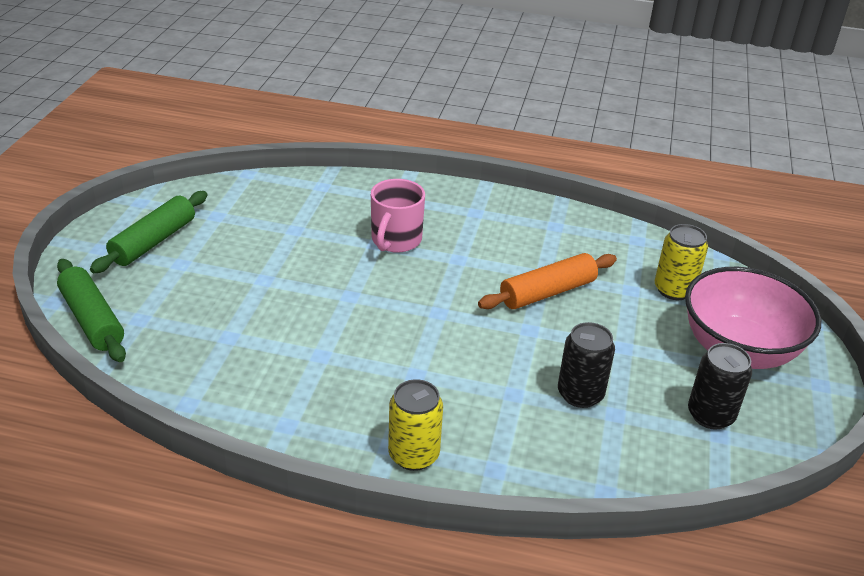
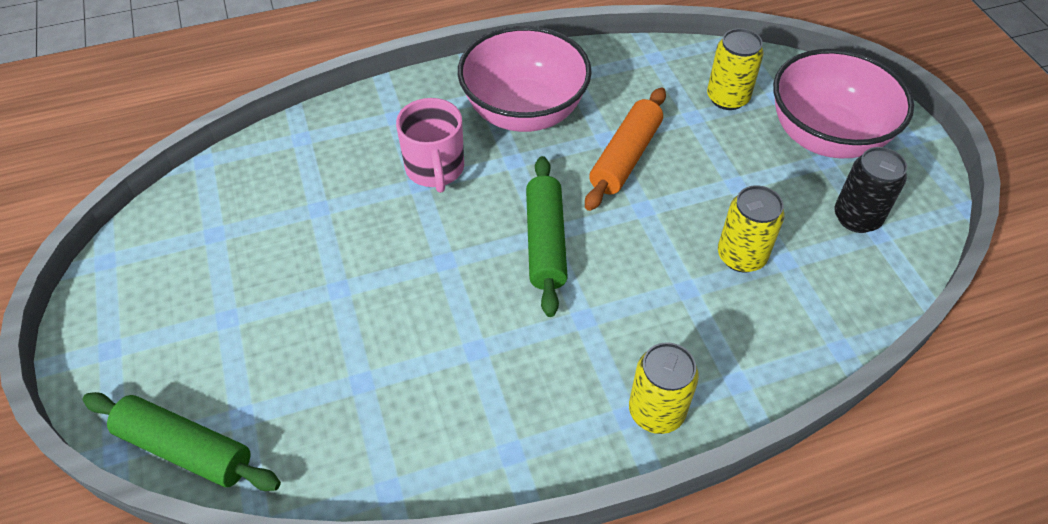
camera: 30 degrees left, 15 degrees up
(154, 241) = (169, 306): green rolling pin -> green rolling pin (546, 242)
(495, 233) = (524, 112): none -> pink bowl
(580, 394) = (741, 256): black can -> yellow can

